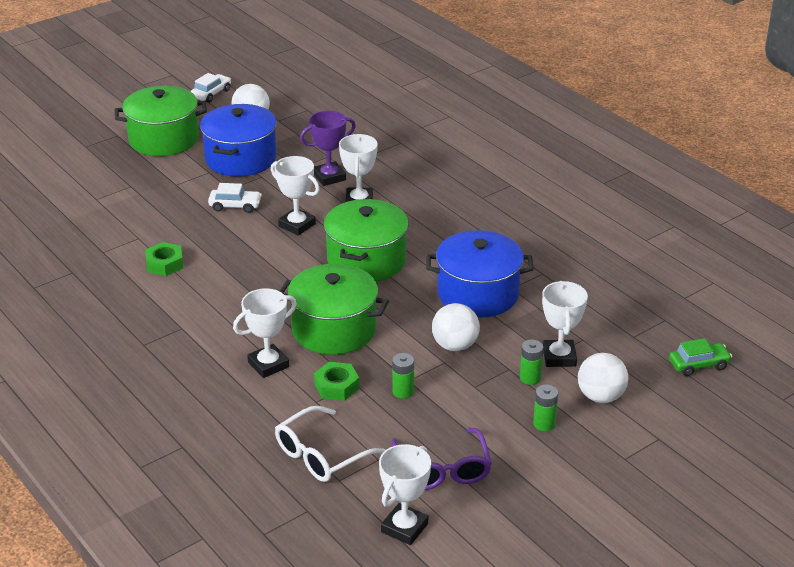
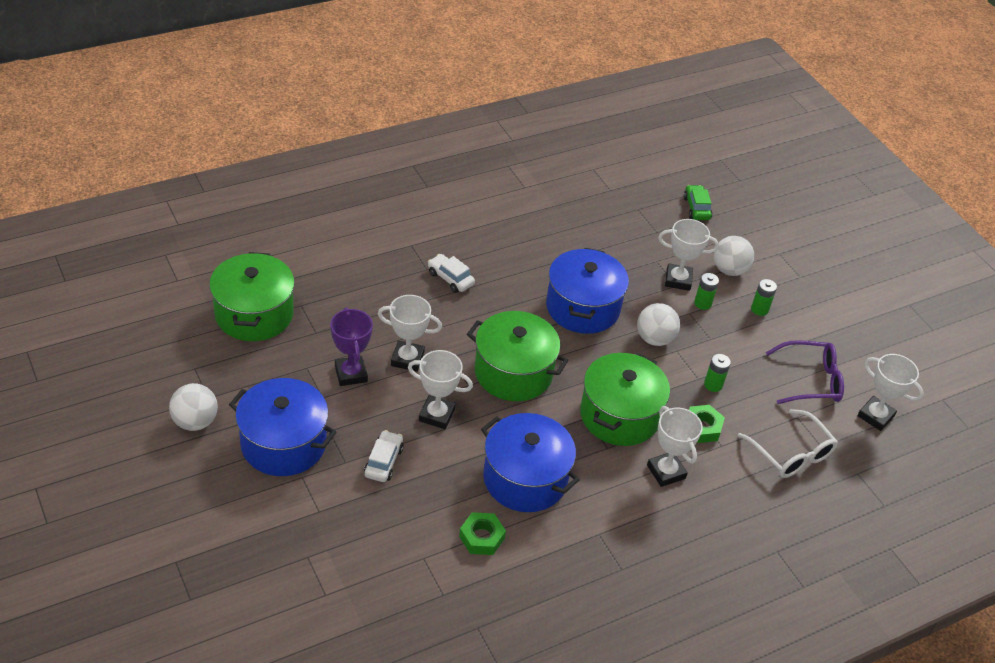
camera: 85 degrees left, 10 degrees up
(164, 139) = (207, 513): green pot -> green pot (254, 314)
(211, 94) = (111, 452): white car -> white car (450, 278)
(236, 280) = (525, 479): none -> blue pot
(297, 225) = (436, 415): white trophy -> white trophy turned 60 degrees clockwise

